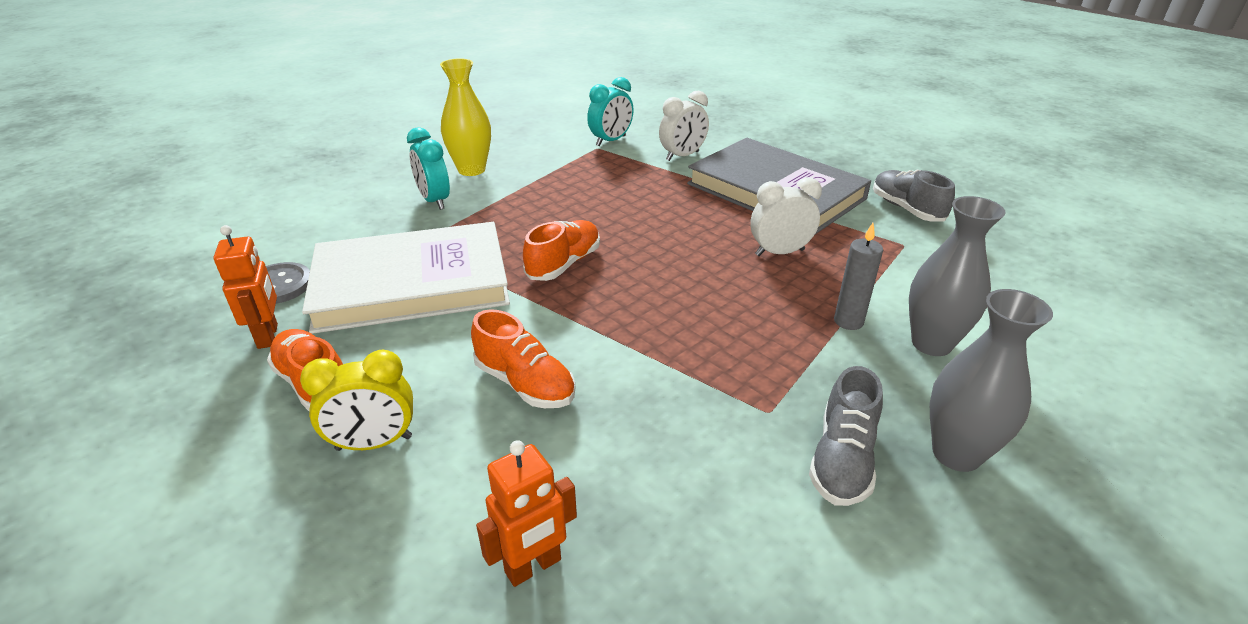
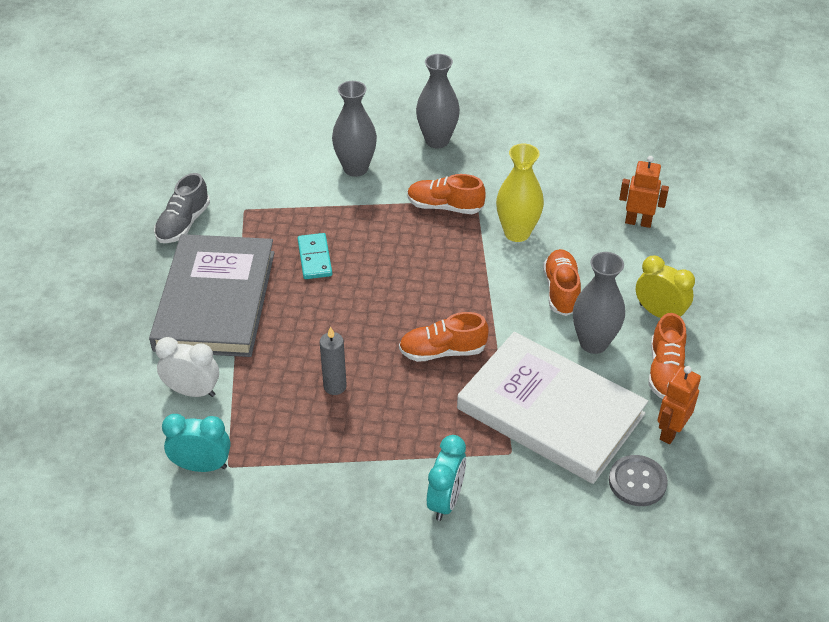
camera: 130 degrees left, 10 degrees up
(427, 358) = (593, 343): none -> grey vase
(471, 170) = (367, 525): yellow vase -> yellow vase (517, 233)
(779, 252) = (315, 258): white clock -> turquoise domino
(781, 376) = (445, 207): none -> orange shoe
(842, 459) = (480, 168): grey shoe -> none
(848, 321) = (366, 202): grey candle -> grey candle (335, 386)

